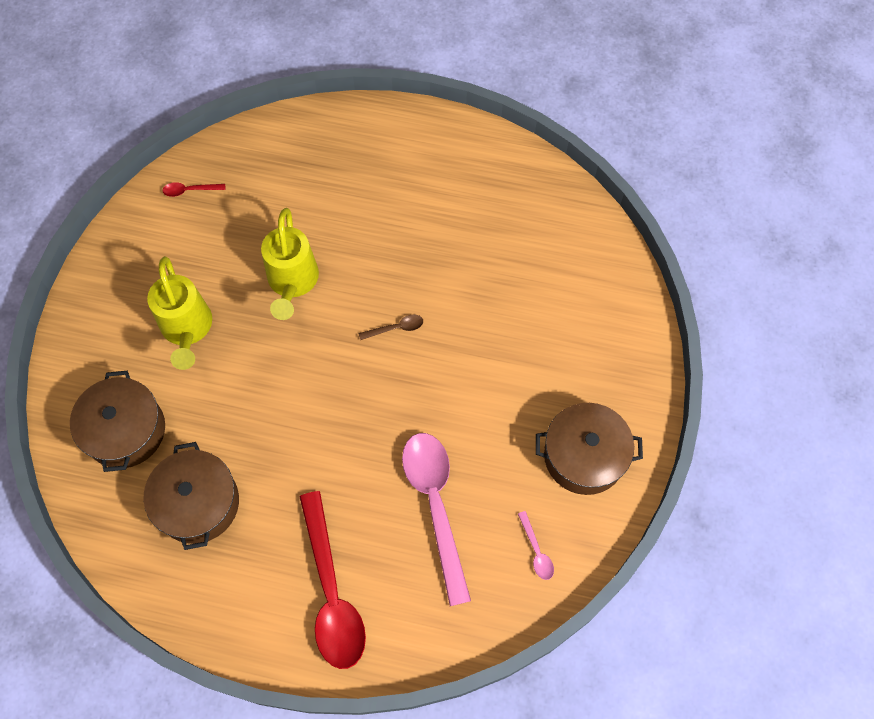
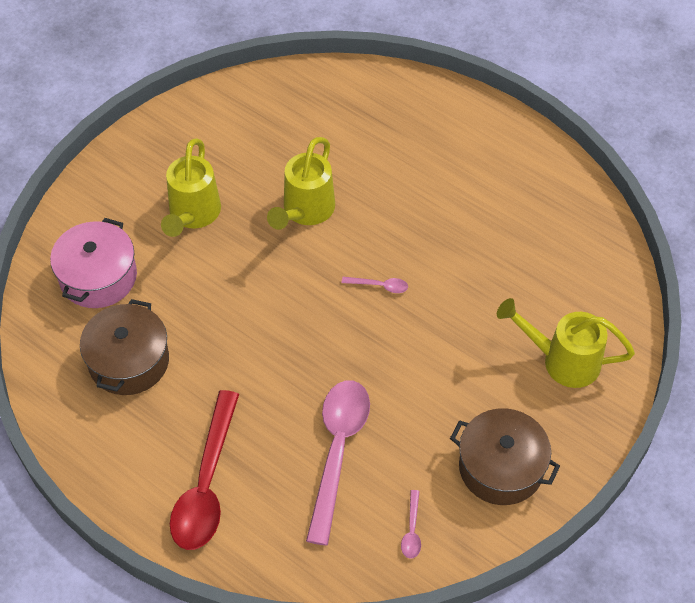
camera: 25 degrees right, 10 degrees down
(126, 430) = (98, 277): brown pot -> pink pot
(190, 190) = (254, 101): red spoon -> none
(396, 328) = (379, 286): brown spoon -> pink spoon
(588, 332) = (562, 360): none -> yellow watering can

